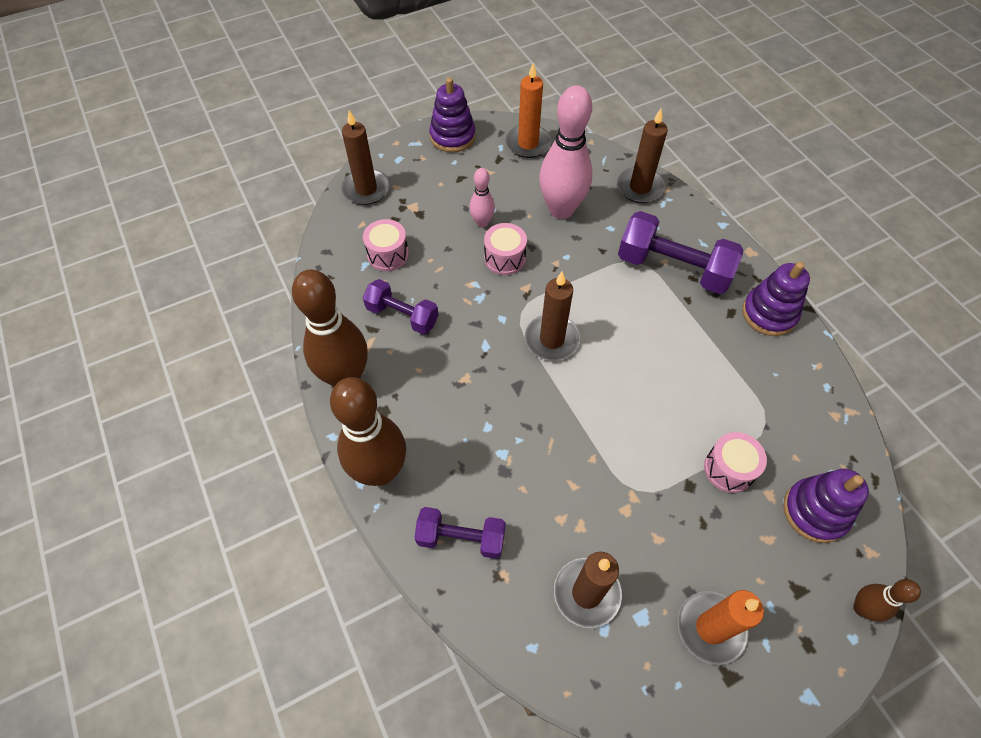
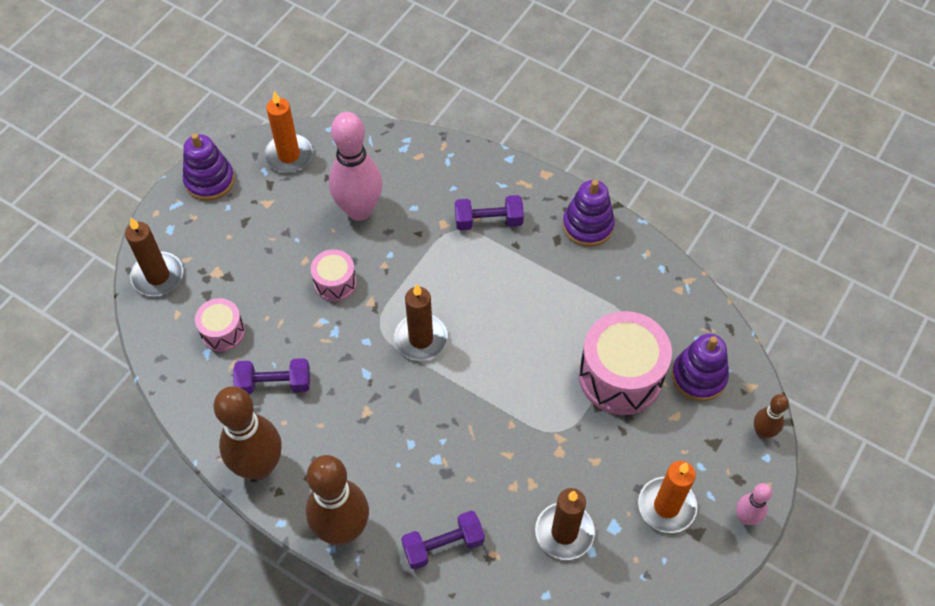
camera: 30 degrees left, 0 degrees up
(482, 222) = (293, 257): pink bowling pin -> pink bowling pin (746, 517)
(640, 187) = (418, 154): brown candle -> none
(673, 268) = (488, 221): purple dumbbell -> purple dumbbell, size x0.62
(729, 469) = (620, 376): pink drum -> pink drum, size x1.89

